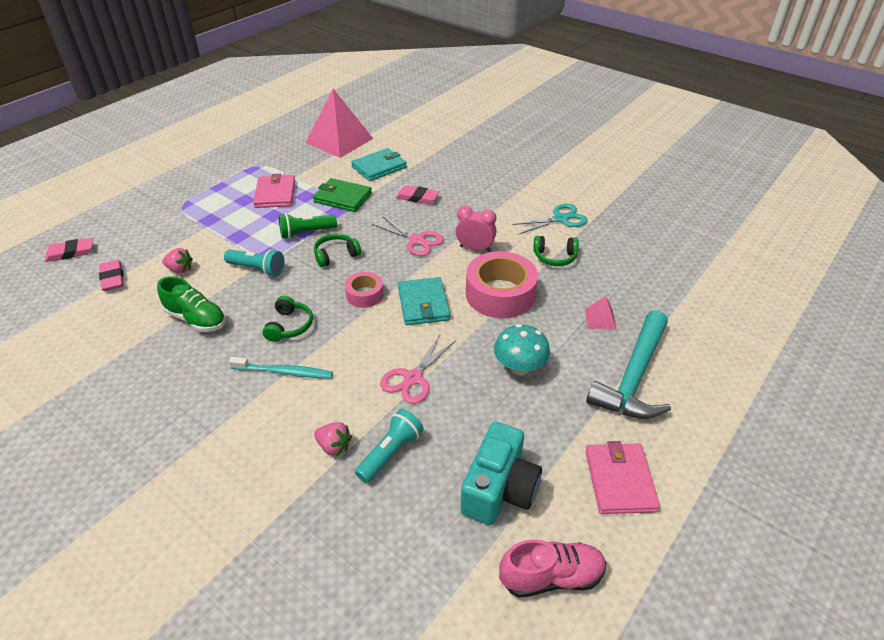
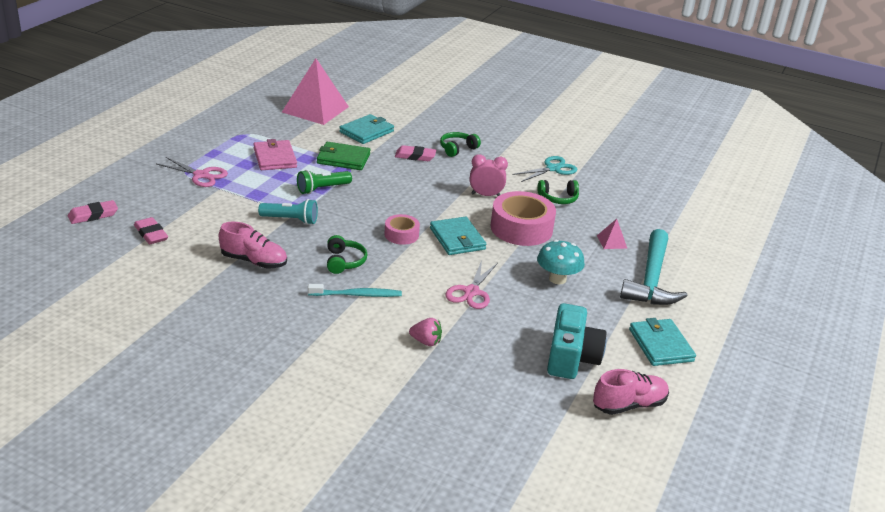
camera: 15 degrees left, 10 degrees down
(180, 270) = (215, 224): pink strawberry -> none
(196, 319) = (254, 261): green shoe -> pink shoe
(336, 255) = (360, 205): green headphones -> green headphones (457, 149)
(391, 453) = (475, 342): turquoise flashlight -> none
(416, 240) = (430, 191): pink scissors -> pink scissors (201, 175)
(620, 480) = (661, 345): pink wallet -> turquoise wallet

